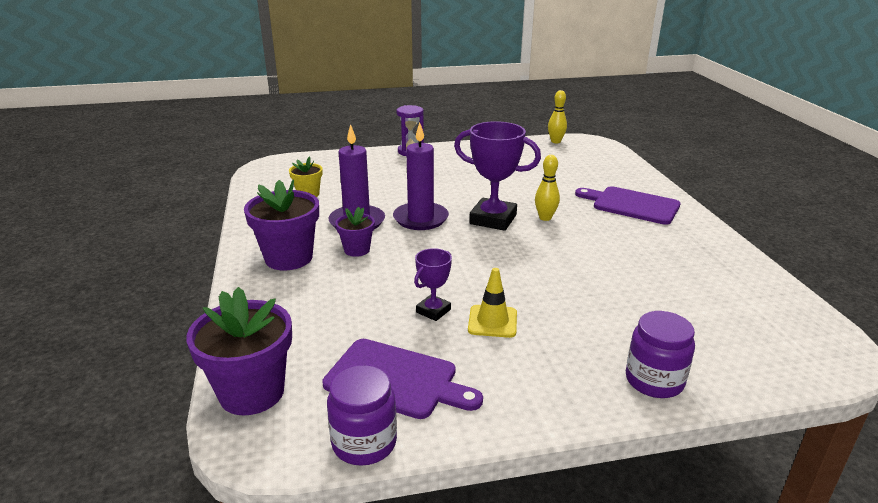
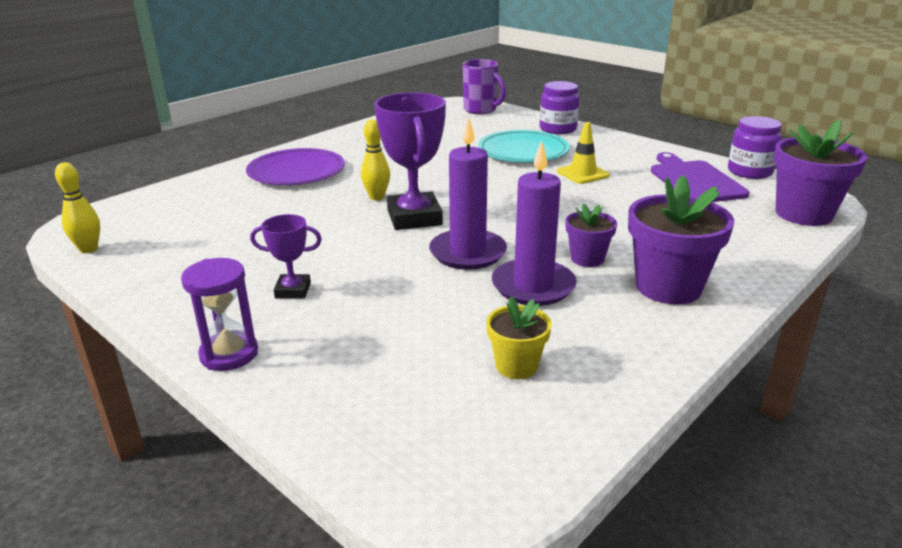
camera: 125 degrees left, 0 degrees up
(433, 311) = (609, 194): purple trophy -> purple trophy (293, 290)
(591, 318) = (523, 151): none -> turquoise plate
(631, 205) = (296, 171): purple cutting board -> purple plate
(787, 358) = (481, 110): none -> purple mug

